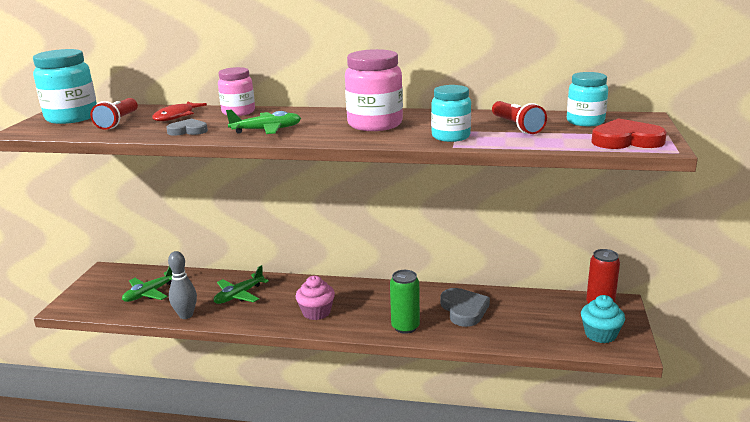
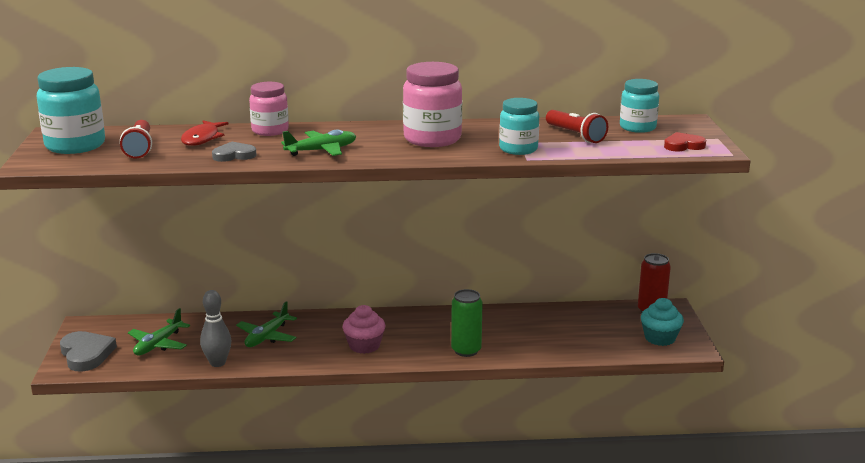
camera: 15 degrees left, 0 degrees up
(464, 310) = (519, 328): grey heart -> grey heart (86, 354)
(626, 140) = (683, 145): red heart -> red heart, size x0.63

